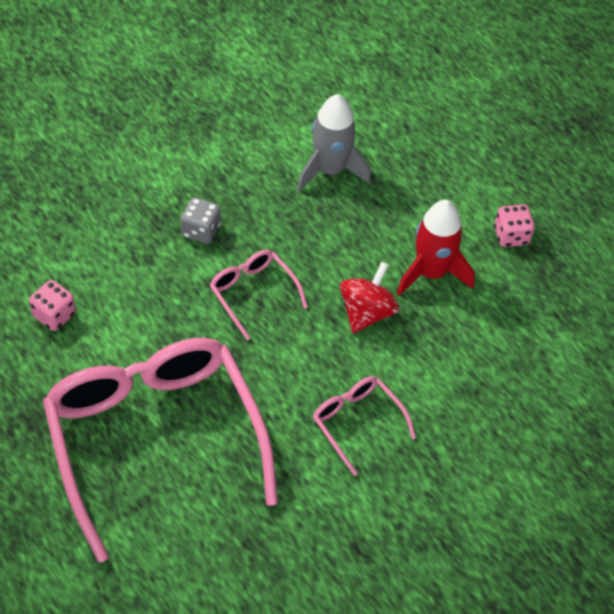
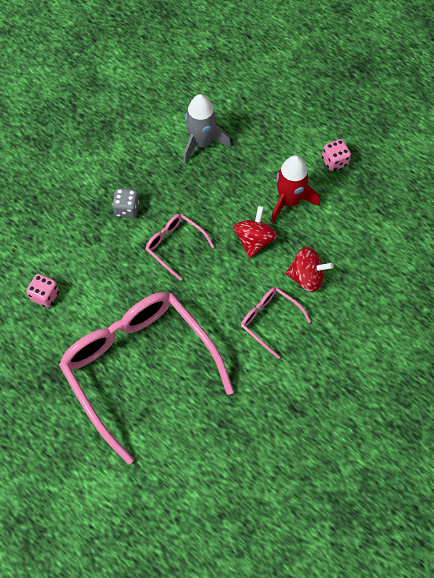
camera: 10 degrees left, 10 degrees up
(426, 378) = (306, 277): none -> red spinning top

